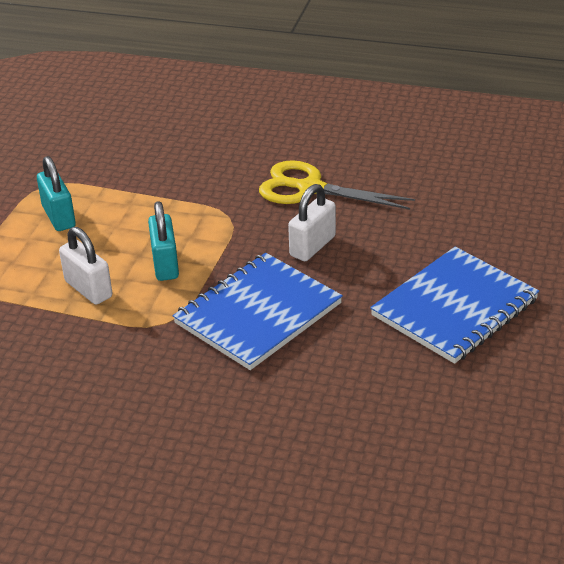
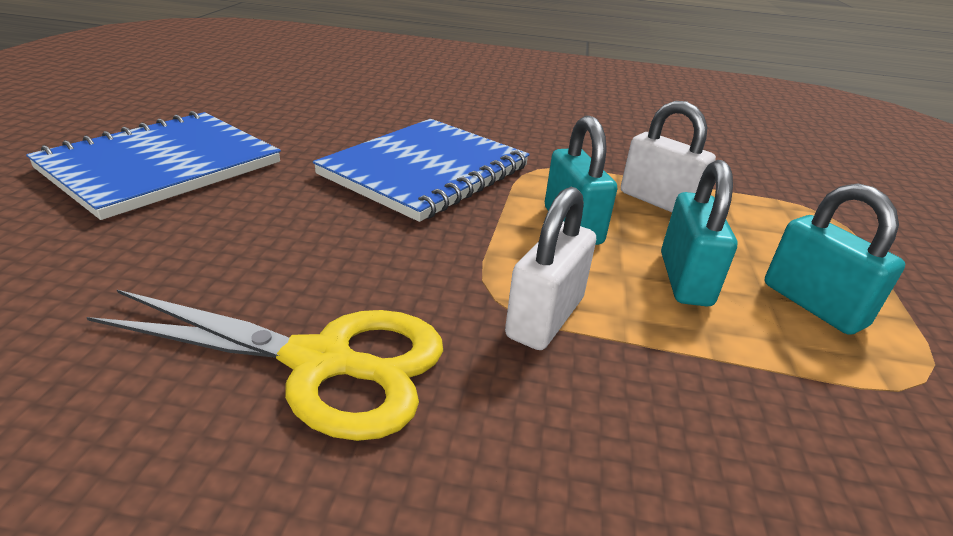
camera: 170 degrees right, 5 degrees down
(118, 229) = (685, 279): none -> turquoise padlock
(312, 246) = (340, 243): white padlock -> white padlock (545, 317)

